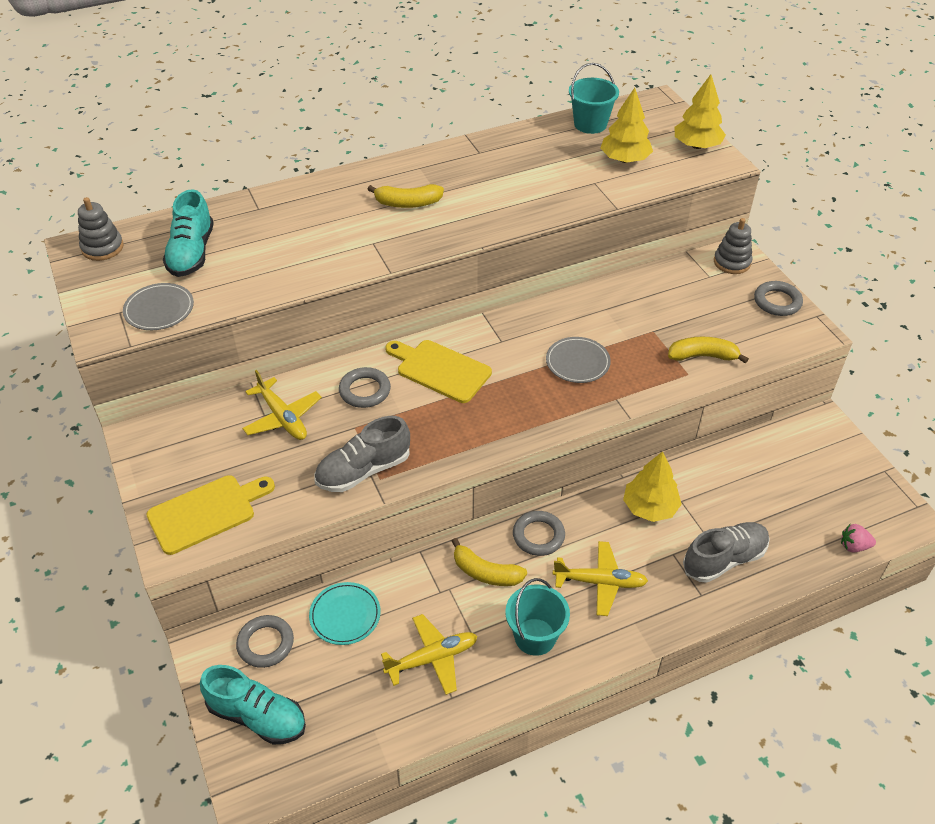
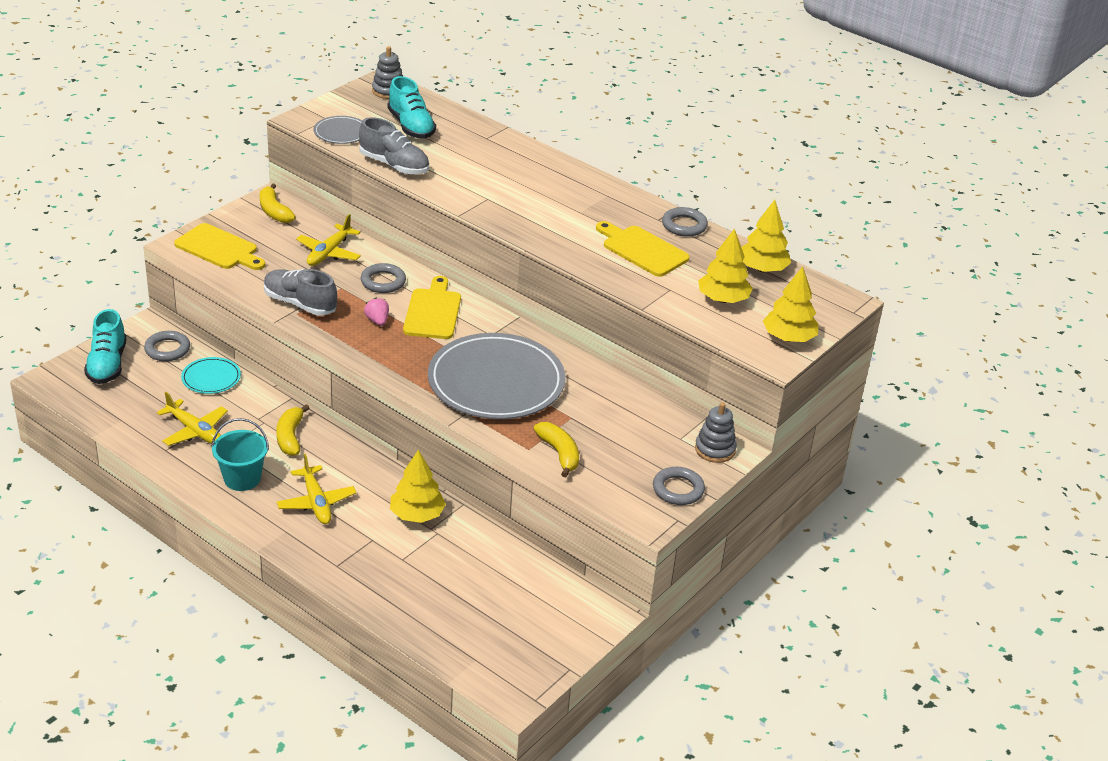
camera: 60 degrees right, 10 degrees down
(191, 253) = (411, 126): turquoise shoe -> turquoise shoe turned 90 degrees counterclockwise
(407, 203) = (552, 201): yellow banana -> yellow banana (274, 211)
(523, 177) = (642, 250): none -> yellow cutting board
(538, 536) = (345, 456): grey ring -> grey ring (684, 225)
(577, 362) = (496, 382): grey plate -> grey plate, size x2.21
(590, 124) = (762, 269): turquoise bucket -> yellow tree
(724, 559) = (385, 572): grey shoe -> grey shoe (394, 165)
(854, 546) = (453, 658): pink strawberry -> pink strawberry (377, 321)

